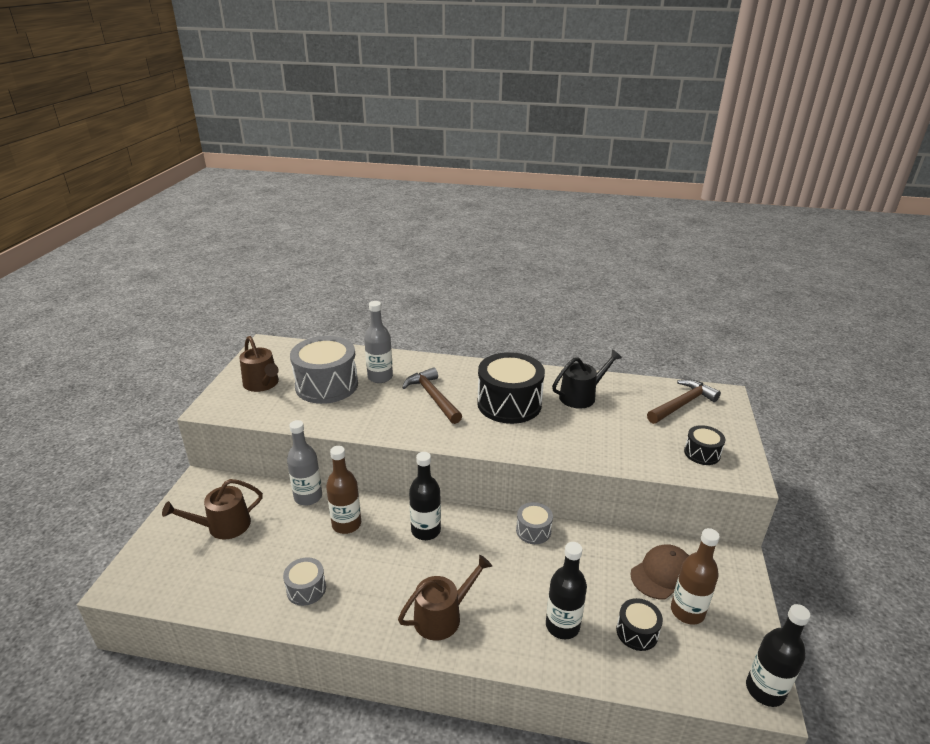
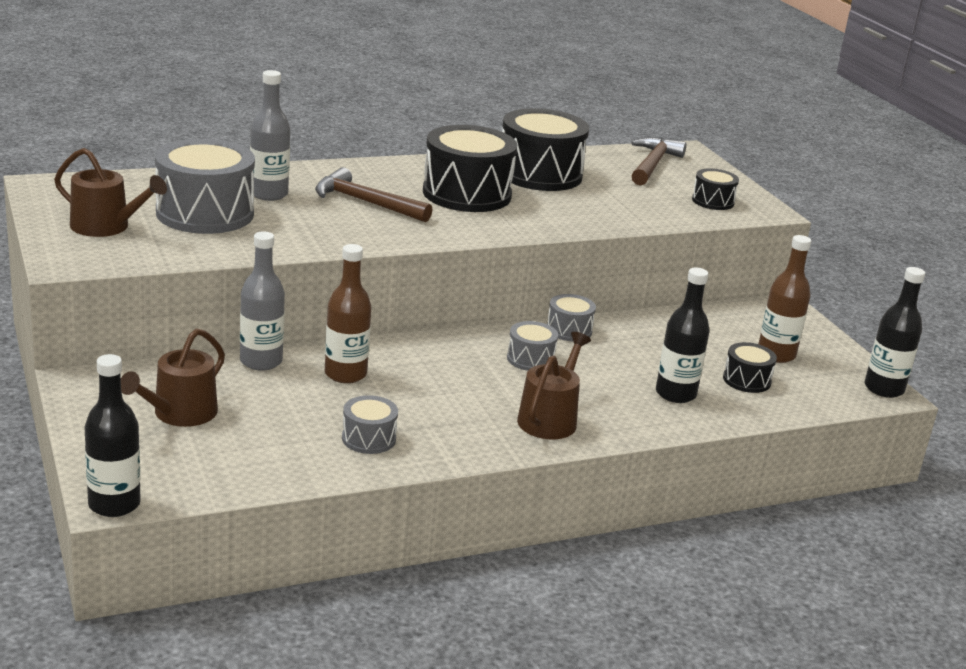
camera: 35 degrees left, 5 degrees down
(426, 530) = (449, 357): black bottle -> black bottle (114, 504)
(480, 550) = (530, 359): none -> grey drum
(581, 396) = (540, 174): black watering can -> black drum
(663, 574) = (729, 333): brown cap -> none

